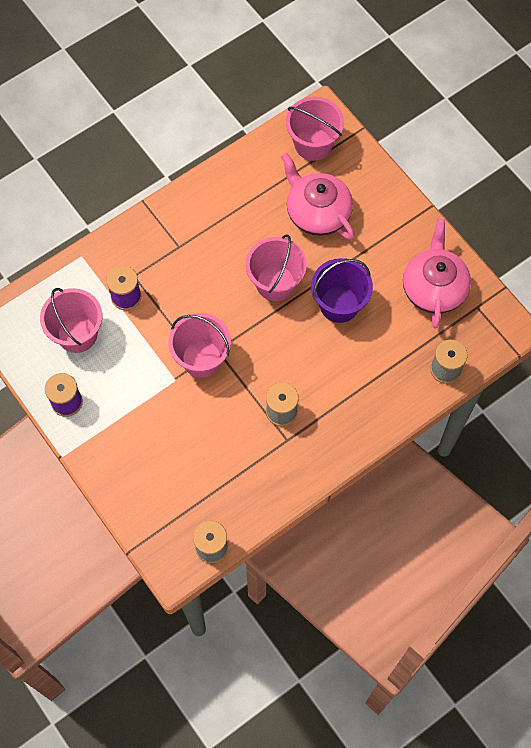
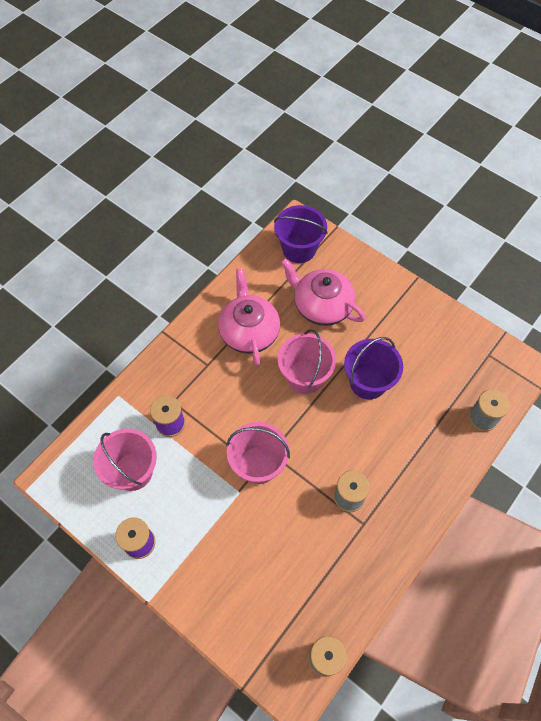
camera: 15 degrees left, 5 degrees down
(313, 144) = (299, 249): pink bucket -> purple bucket
(434, 288) = (445, 347): pink teapot -> pink teapot (249, 331)

